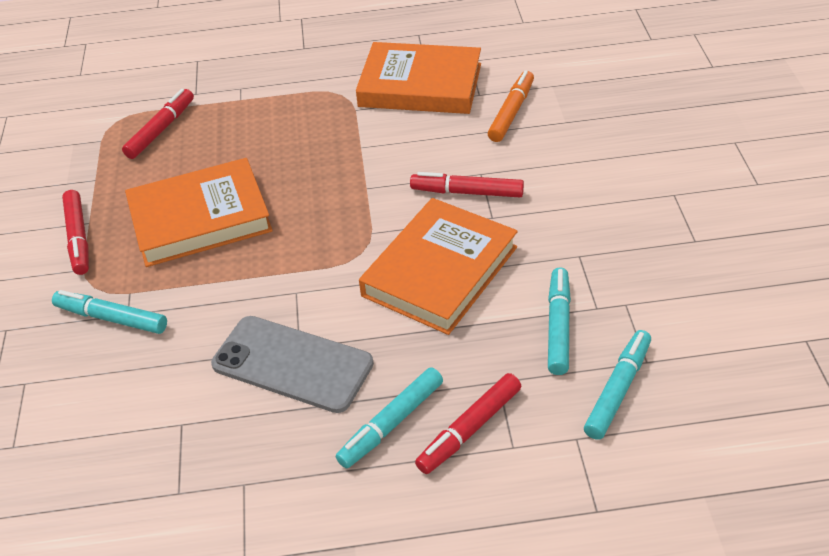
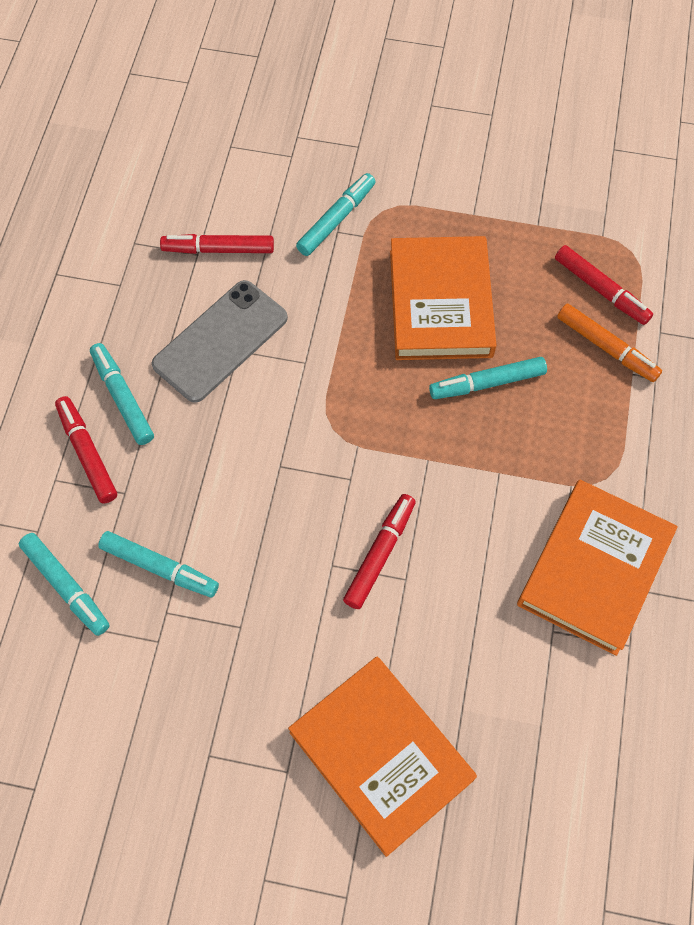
camera: 105 degrees right, 20 degrees up
(78, 238) = (453, 204): red marker -> red marker (218, 249)
(277, 171) = (487, 383): none -> turquoise marker
(440, 271) = (276, 490): orange book -> orange book (381, 756)
(511, 112) = (502, 654): orange marker -> orange marker (606, 347)

